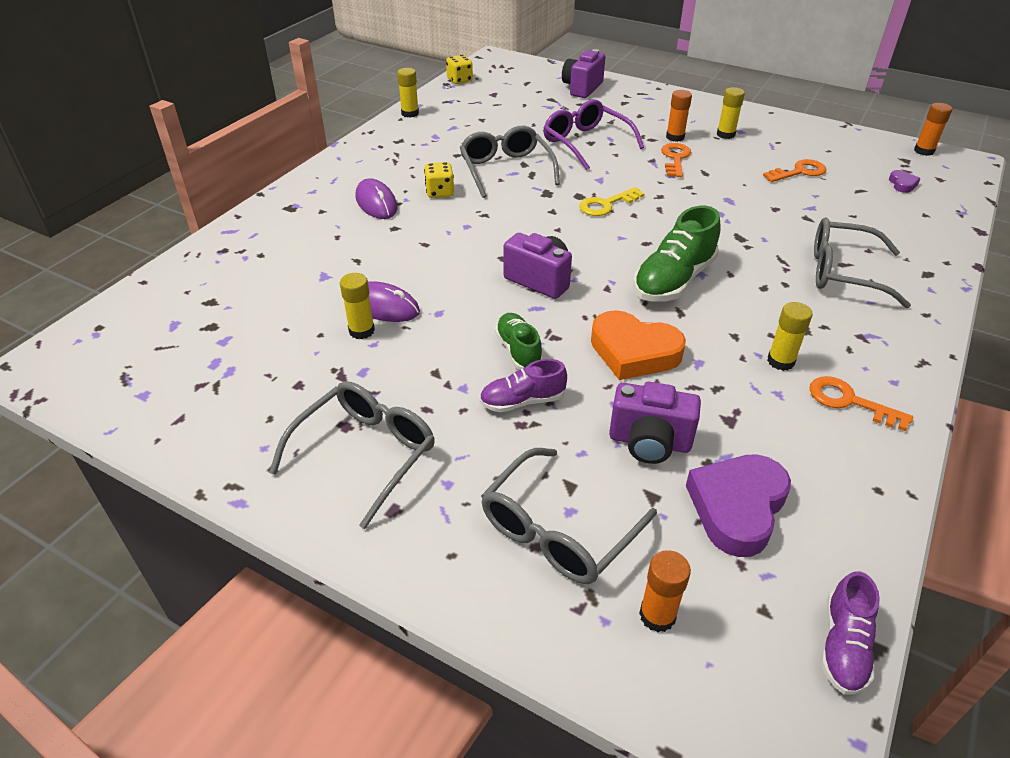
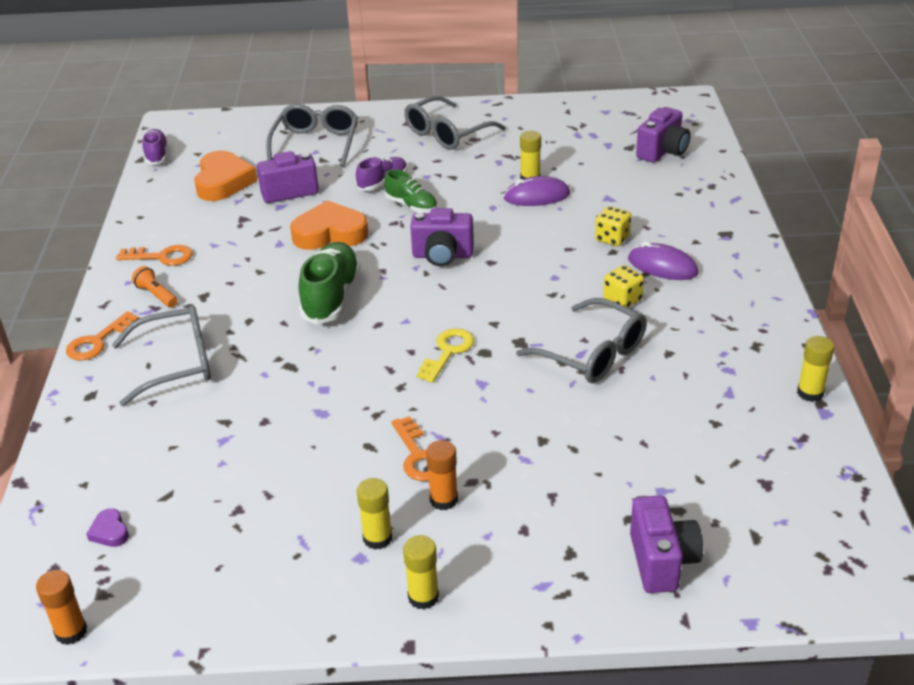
camera: 150 degrees right, 5 degrees down
(193, 305) = (662, 152): none -> purple camera
(365, 454) = (447, 133): grey glasses -> grey glasses turned 45 degrees clockwise
(459, 80) = (851, 494): yellow dice -> yellow dice (612, 238)
(586, 143) = (547, 436): purple glasses -> none
(657, 615) = (249, 136): orange glue stick -> none
(737, 507) = (223, 182): purple heart -> orange heart
(780, 361) = (217, 265): yellow glue stick -> yellow glue stick (423, 597)
(799, 172) = (251, 498): orange key -> orange key (97, 341)
(859, 350) = (156, 295): none -> orange flashlight

